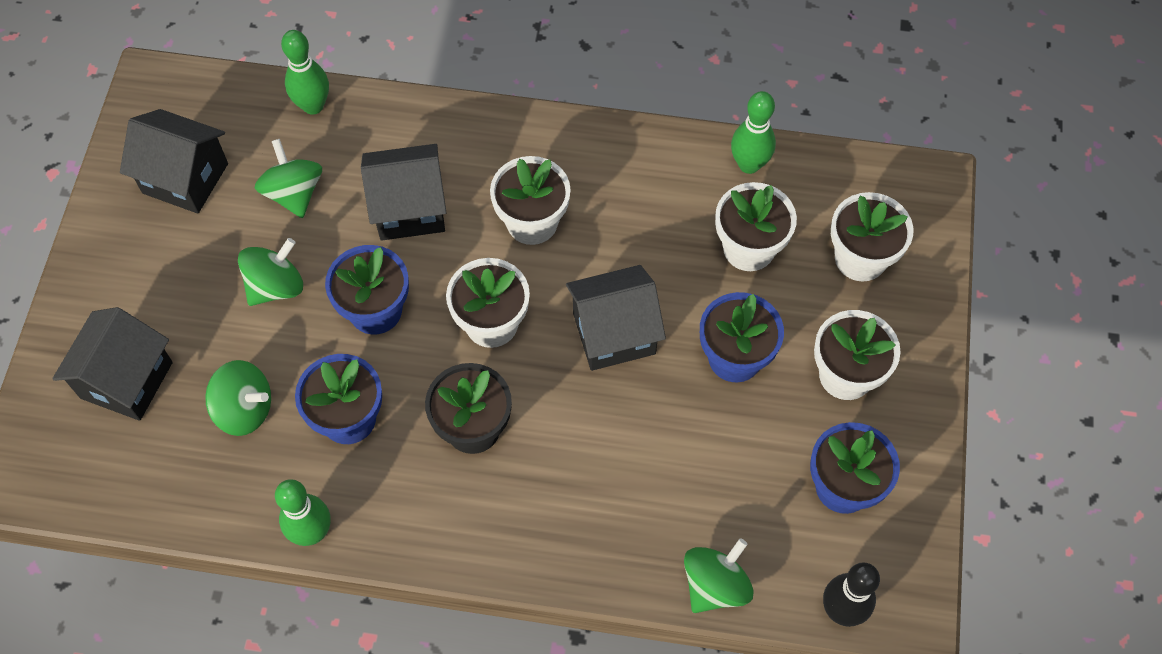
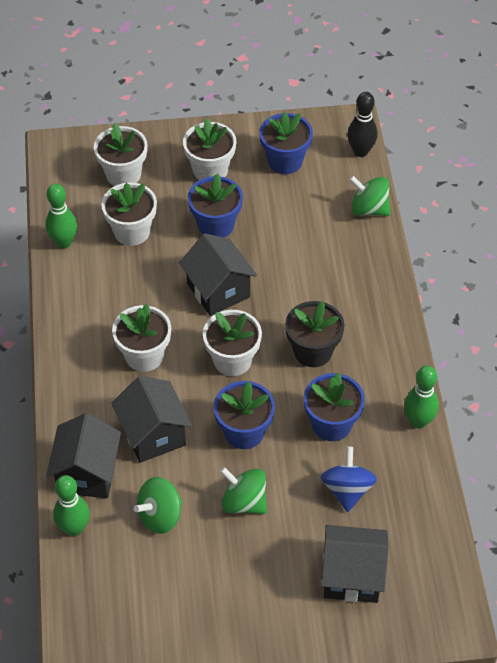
camera: 105 degrees left, 10 degrees down
(185, 178) = (167, 599): black house -> black house (87, 473)
(244, 409) = (347, 490): green spinning top -> blue spinning top

